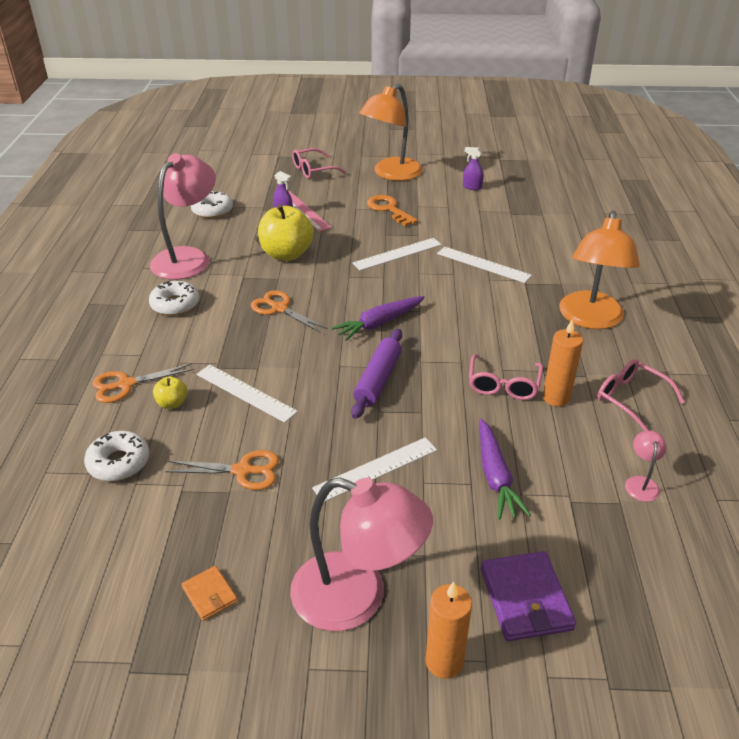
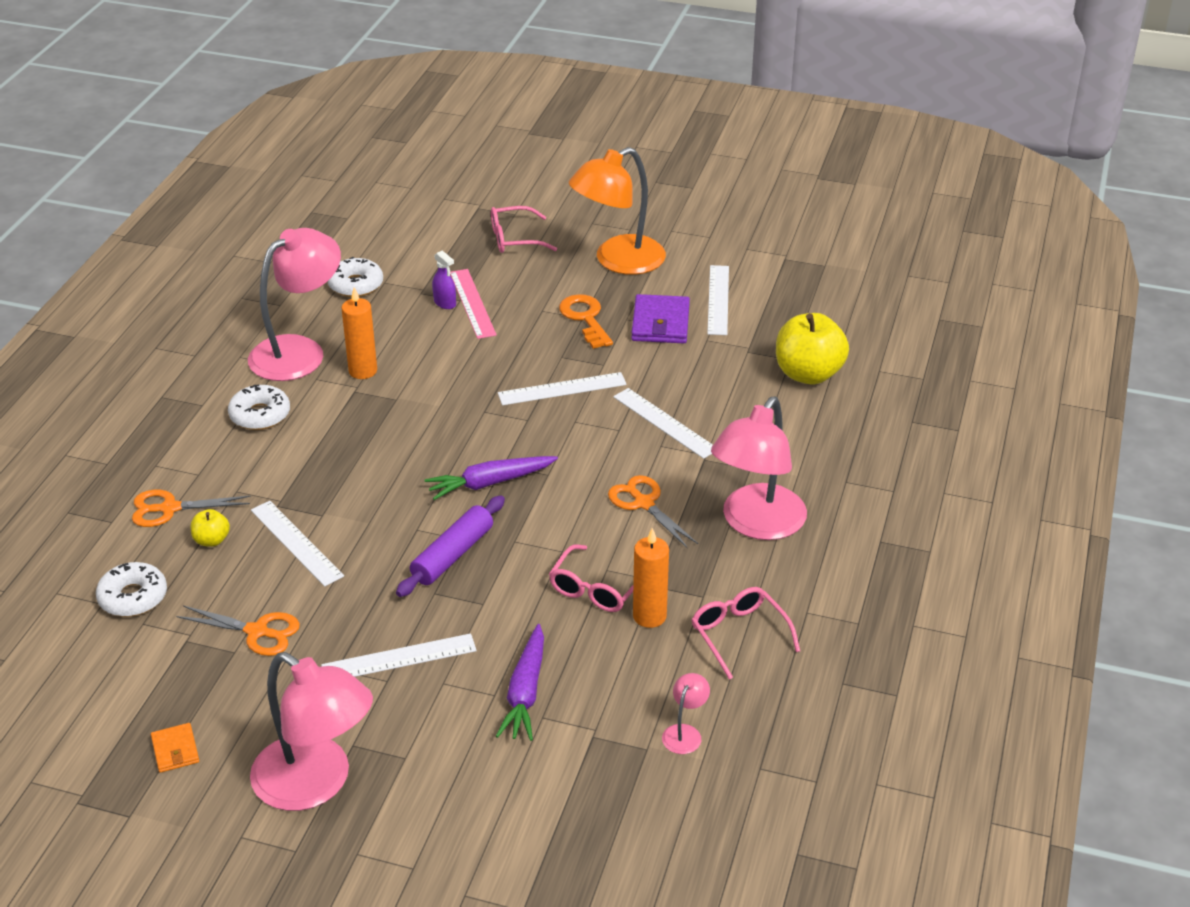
camera: 15 degrees right, 0 degrees up
(279, 308) = (380, 442): orange scissors -> orange scissors (644, 503)
(286, 254) = (421, 366): yellow apple -> yellow apple (808, 374)
(444, 662) = (372, 859): orange candle -> orange candle (363, 371)
(472, 187) = (718, 300): purple spray bottle -> white ruler
(525, 599) = (484, 821): purple wallet -> purple wallet (660, 323)
(590, 319) = (756, 524): orange lamp -> pink lamp

